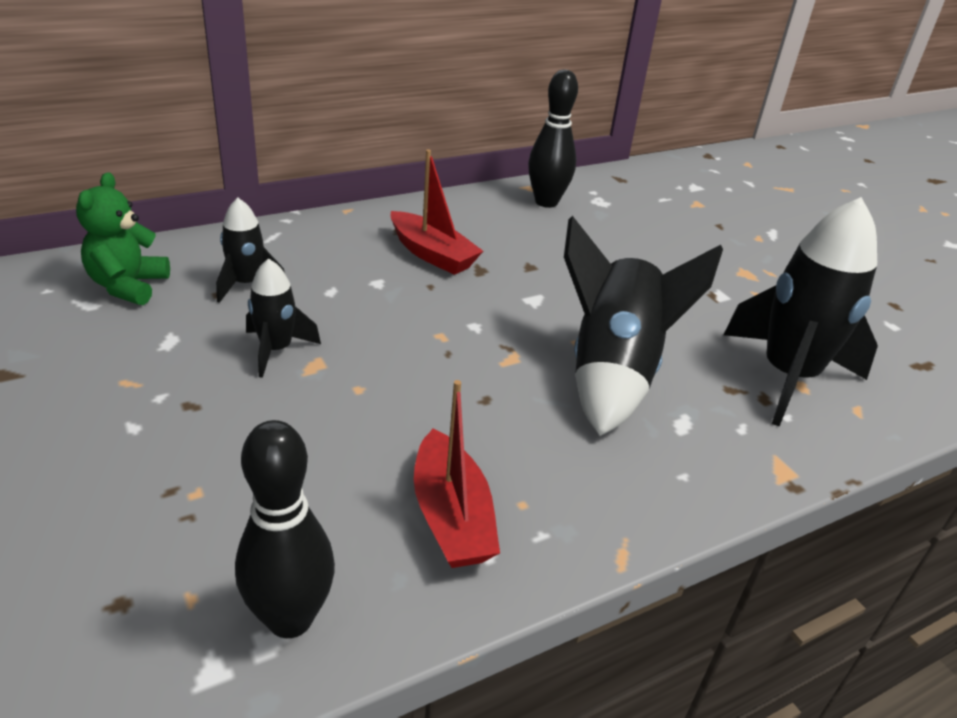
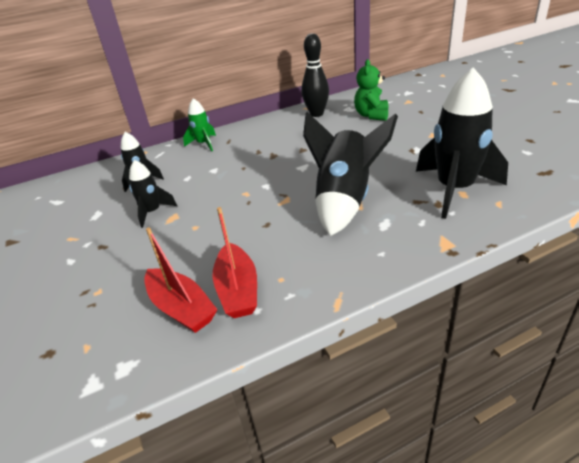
camera: 10 degrees right, 0 degrees up
(128, 286) = (79, 189): green teddy bear -> green teddy bear (371, 115)
(290, 619) = (138, 353): black bowling pin -> none
(353, 229) = (204, 144): none -> green rocket
(432, 254) = (246, 151): red boat -> red boat (181, 308)

